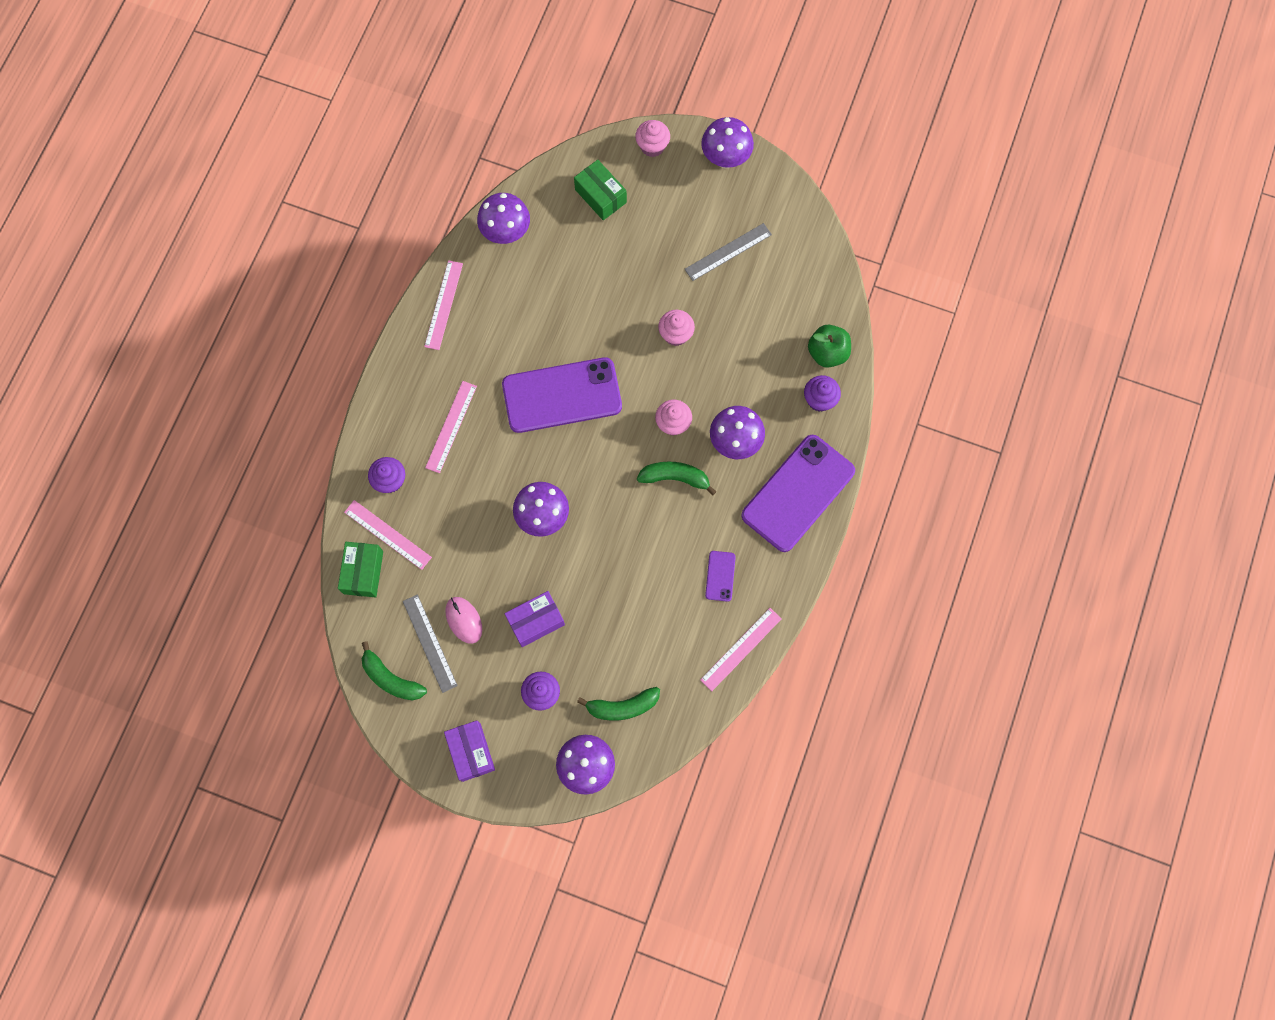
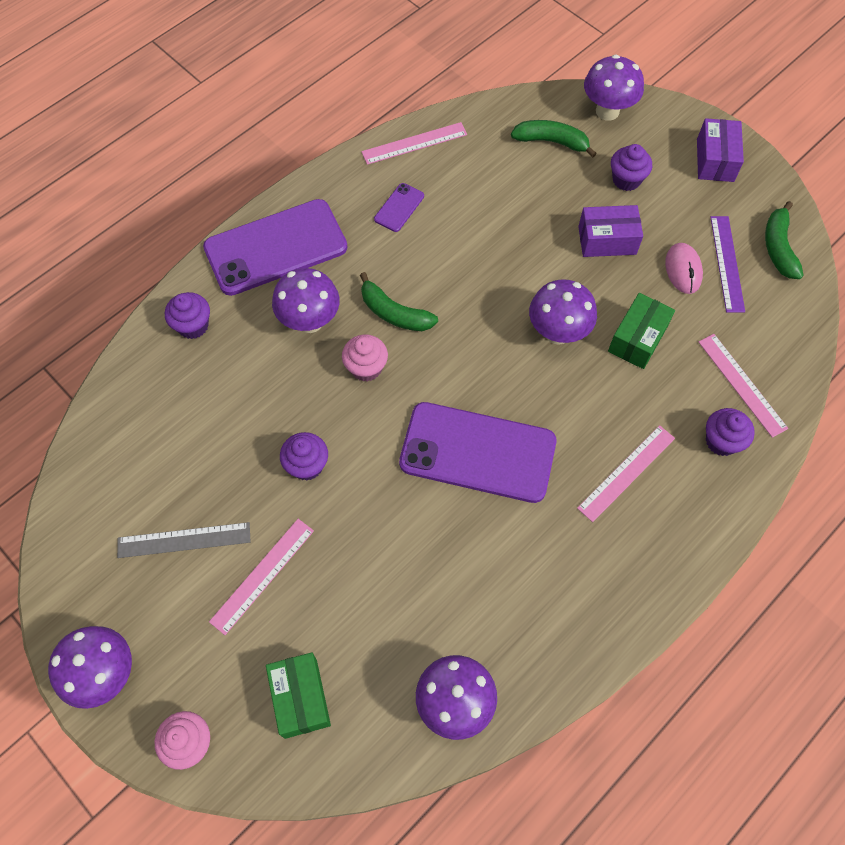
camera: 155 degrees left, 10 degrees down
(363, 572) = (781, 357): green box -> green box (637, 339)
(391, 679) = (778, 248): green banana -> green banana turned 150 degrees counterclockwise
(429, 643) = (727, 263): grey ruler -> purple ruler
(444, 305) = (580, 635): pink ruler -> pink ruler (262, 575)
(675, 334) = (307, 465): pink cupcake -> purple cupcake
(827, 353) = (150, 370): green apple -> none

